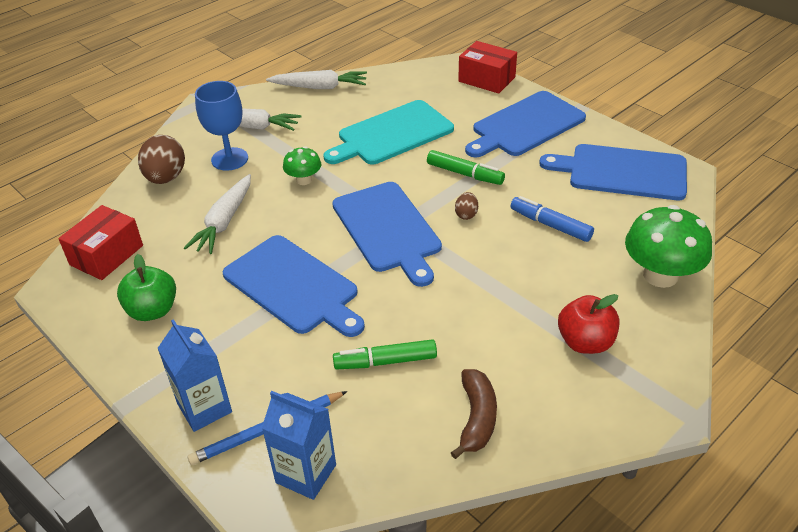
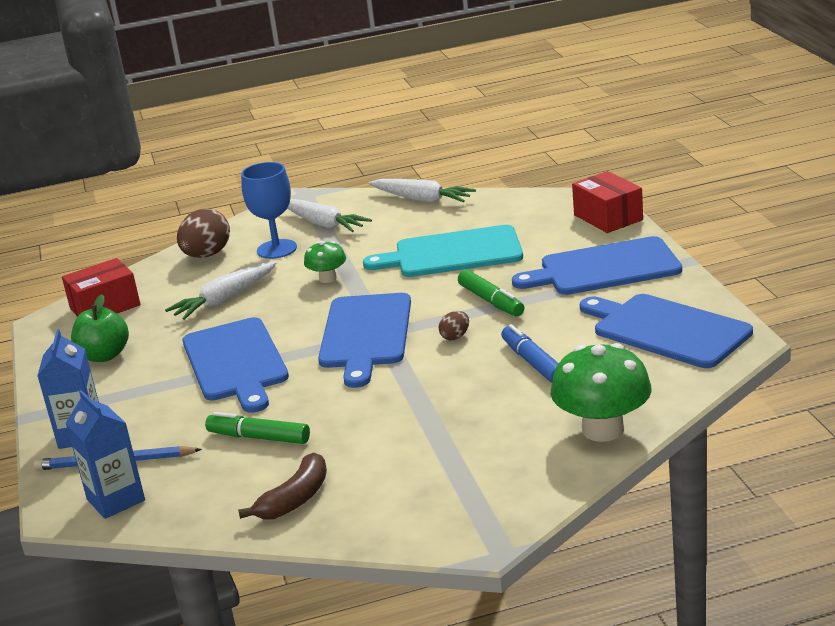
camera: 30 degrees right, 15 degrees down
(585, 342) = (460, 467): red apple -> none

